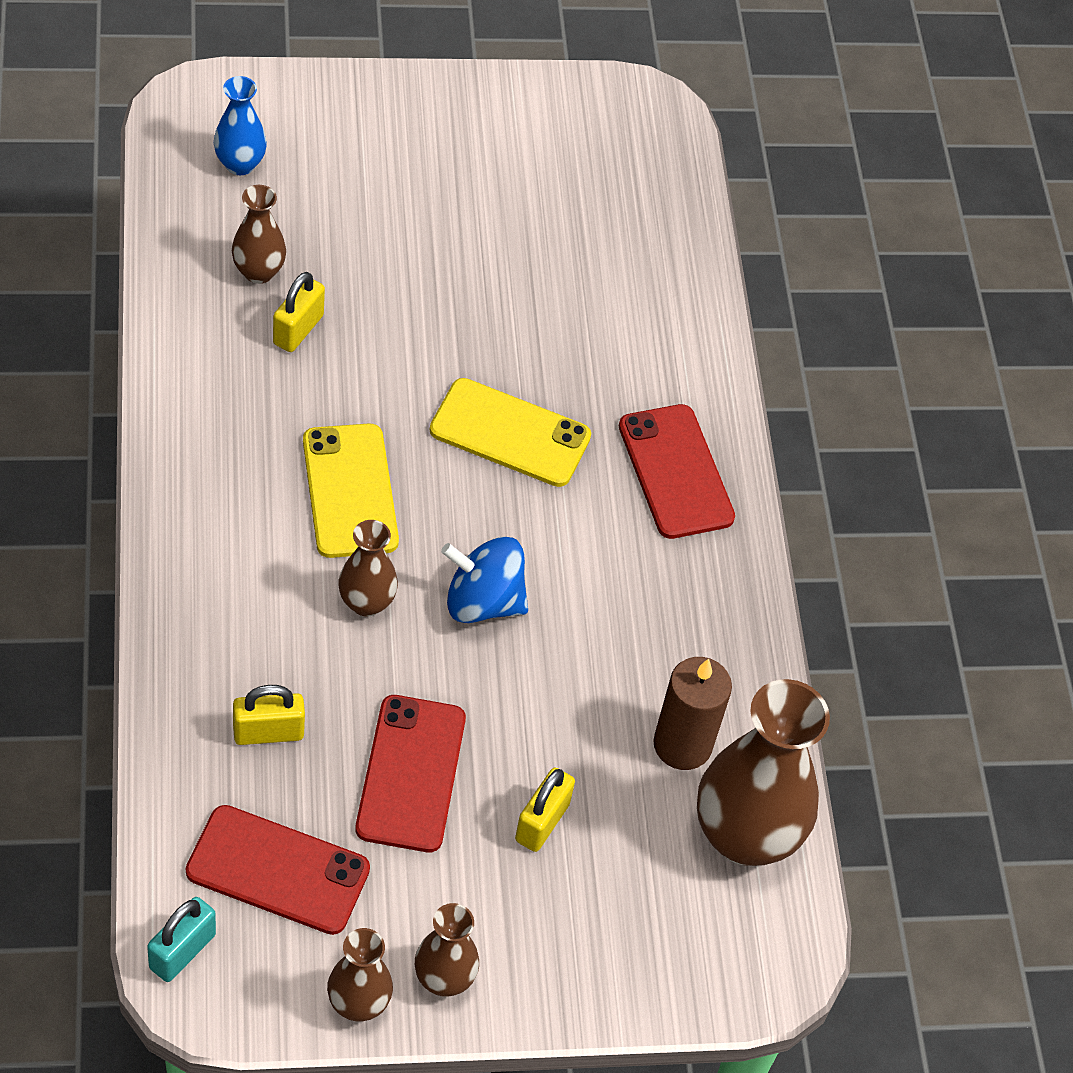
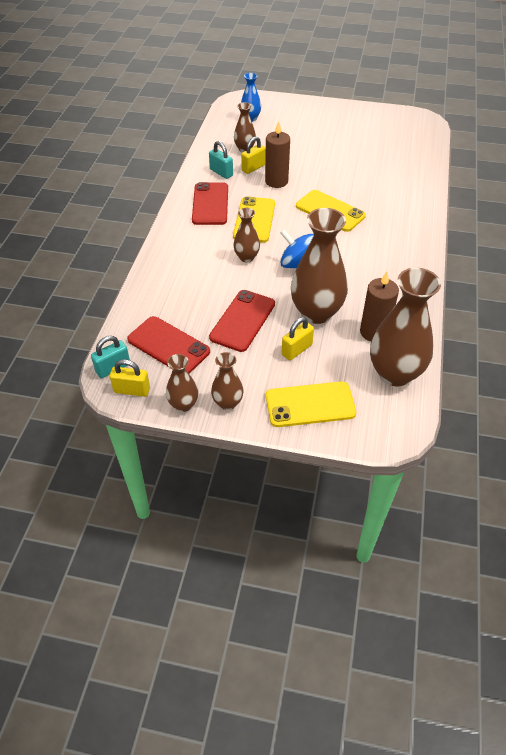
camera: 25 degrees right, 5 degrees down
(227, 358) = (221, 172): none -> turquoise padlock
(268, 732) = (186, 295): yellow padlock -> yellow padlock (132, 390)
(364, 364) = (276, 181): none -> brown candle
(555, 720) = (316, 312): none -> brown vase
(603, 945) = (310, 404): none -> yellow phone
(675, 472) = (400, 234): red phone -> red phone (210, 204)

